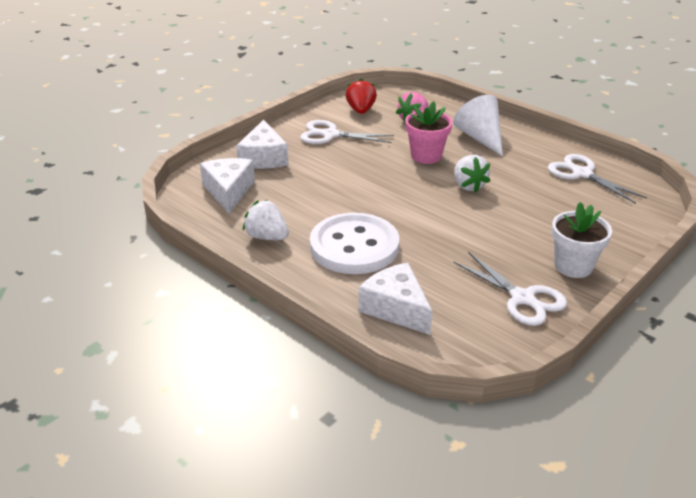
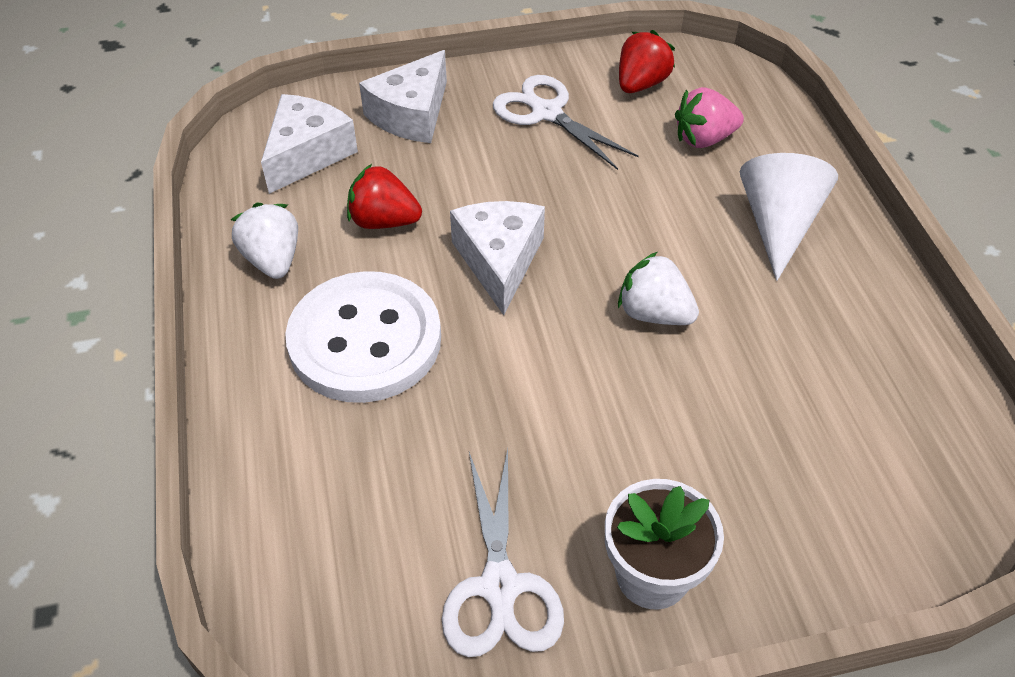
camera: 35 degrees right, 15 degrees up
(304, 201) = (384, 221): none -> red strawberry
(396, 308) = (302, 488): white cheese -> white cheese (499, 261)
(426, 156) = (649, 220): pink flower pot -> none
(468, 186) = (654, 313): white strawberry -> white strawberry turned 105 degrees clockwise
(582, 174) = (882, 389): white scissors -> none

